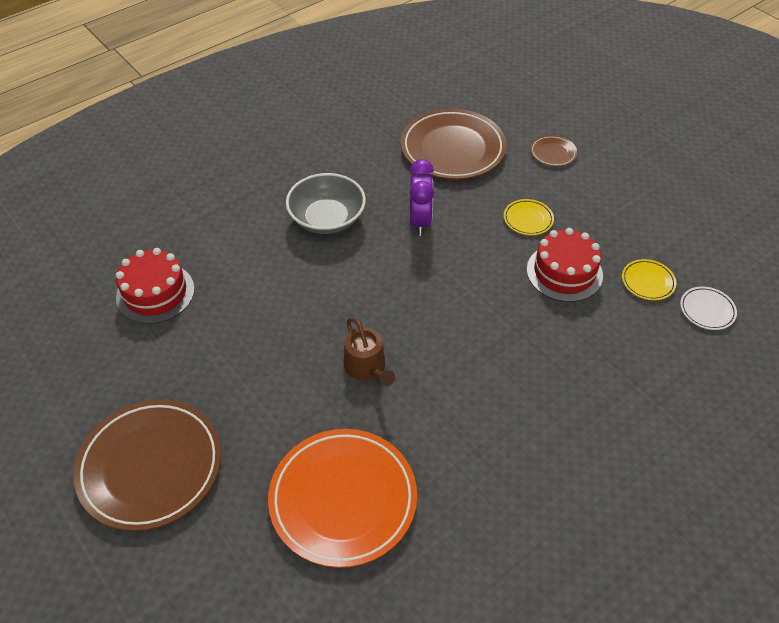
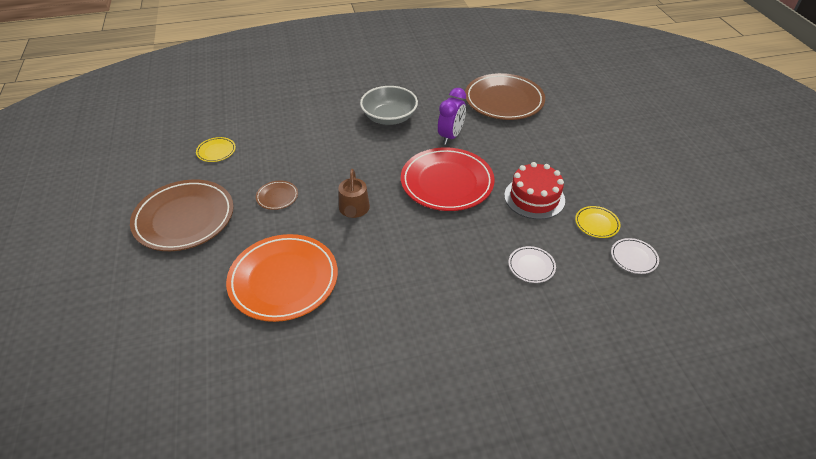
camera: 25 degrees right, 5 degrees down
(155, 293) = (255, 127): red cake -> none
(455, 288) = (447, 183): none -> red plate
(528, 219) = (529, 157): yellow plate -> yellow plate (216, 151)
(553, 153) = (577, 122): brown plate -> brown plate (277, 197)
(611, 363) = (531, 266): none -> white plate

